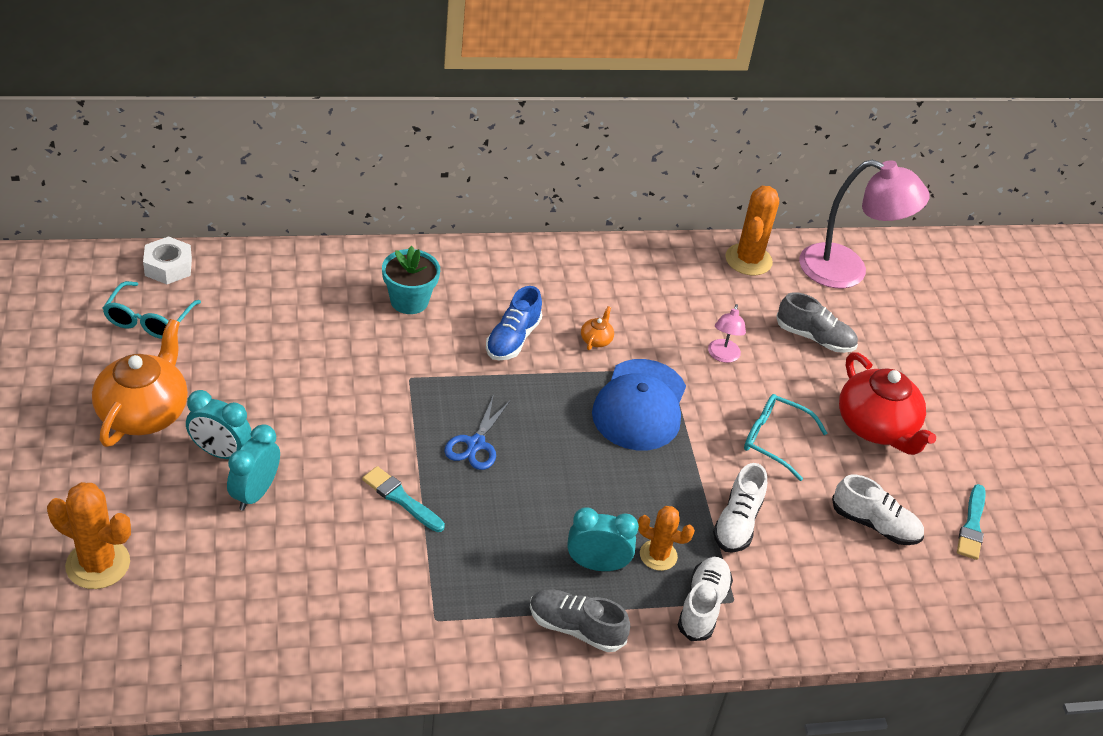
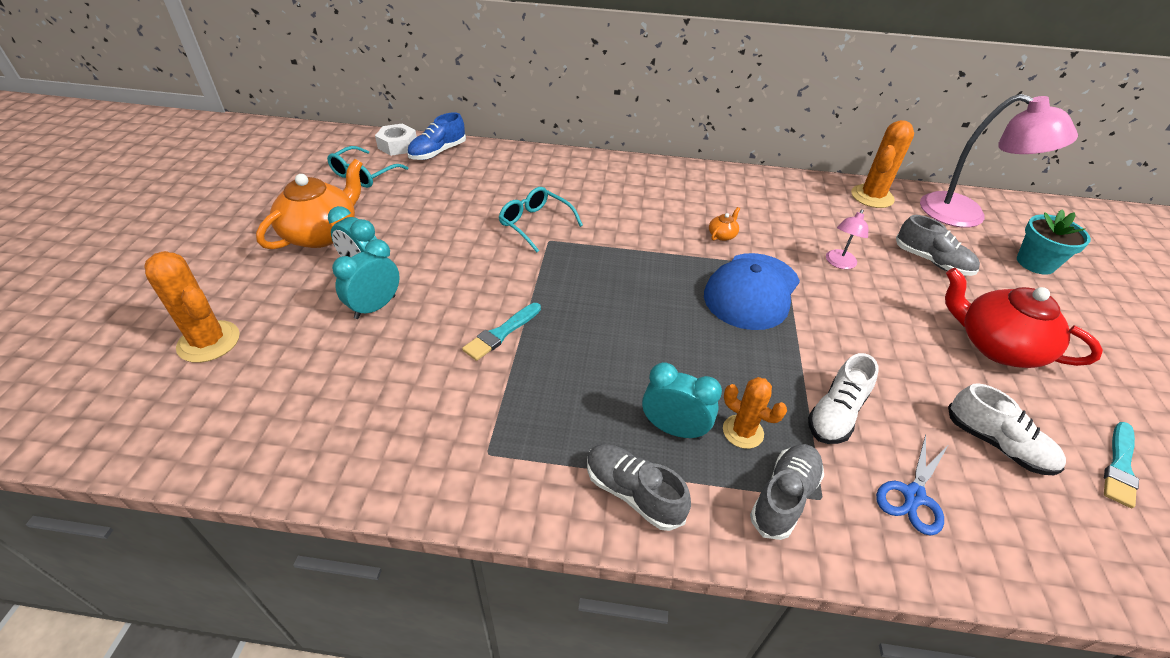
camera: 20 degrees right, 0 degrees up
(401, 499) = (501, 333): turquoise brush -> turquoise brush turned 105 degrees counterclockwise
(409, 301) = (570, 188): turquoise flower pot -> turquoise flower pot (1035, 263)
(476, 444) = (588, 299): blue scissors -> blue scissors (913, 496)
(512, 339) = (648, 225): blue shoe -> blue shoe (438, 152)
(702, 606) = (784, 497): white shoe -> grey shoe
(774, 440) = (885, 341): turquoise glasses -> turquoise glasses (535, 224)
(876, 427) = (997, 346): red teapot -> red teapot turned 135 degrees clockwise

